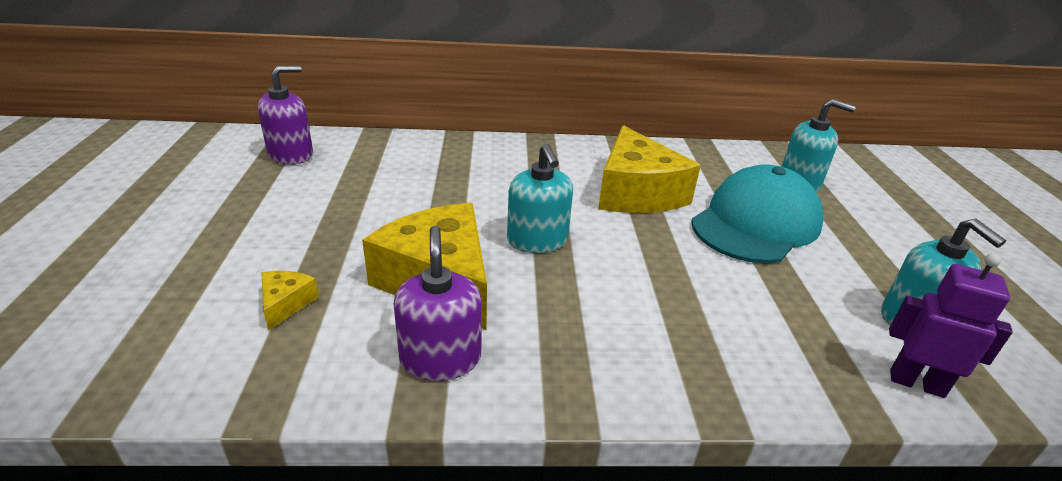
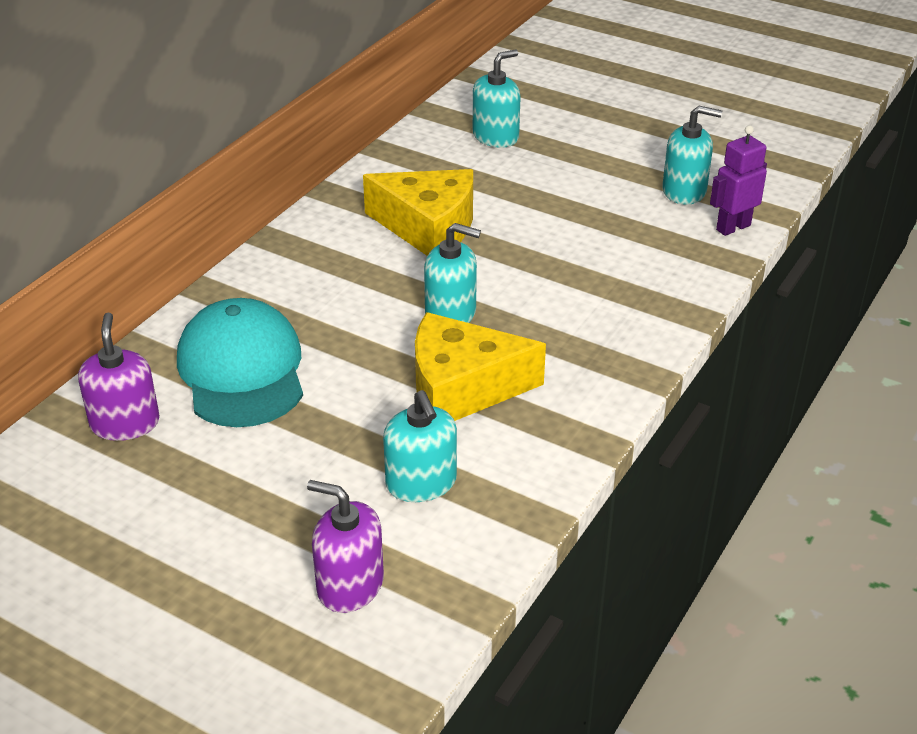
camera: 55 degrees left, 5 degrees up
(286, 304) = (421, 483): yellow cheese -> turquoise soap dispenser
(440, 358) = (557, 417): purple soap dispenser -> purple soap dispenser (350, 585)
(756, 223) = (529, 191): turquoise cap -> turquoise cap (242, 370)

